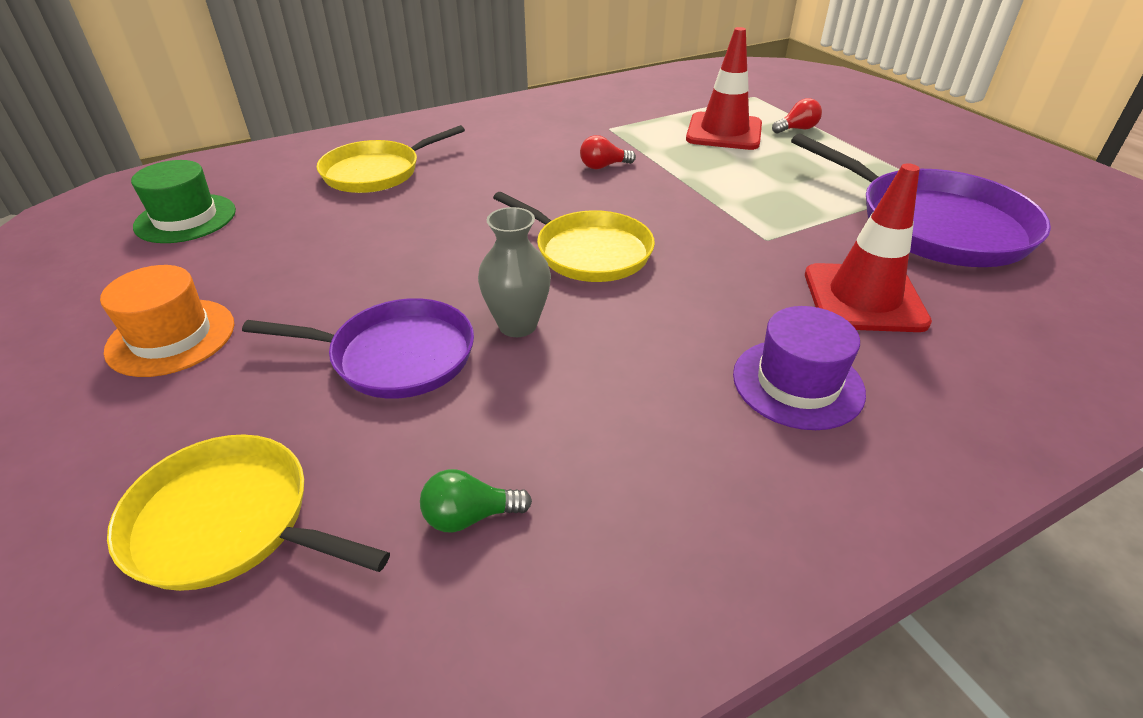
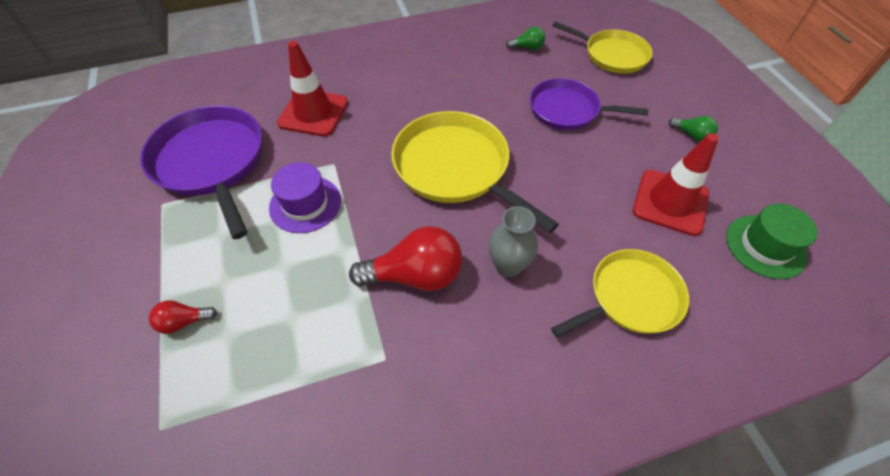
camera: 170 degrees left, 15 degrees up
(171, 337) = (691, 135): orange hat -> green light bulb
(517, 325) = (506, 119): grey vase -> grey vase (508, 266)
(589, 252) = (455, 168): yellow pan -> yellow pan, size x1.51
(603, 166) = (415, 275): red light bulb -> red light bulb, size x2.03
(724, 132) = (264, 327): red traffic cone -> red traffic cone (670, 202)
(797, 383) = (383, 76): purple hat -> purple hat (305, 204)

